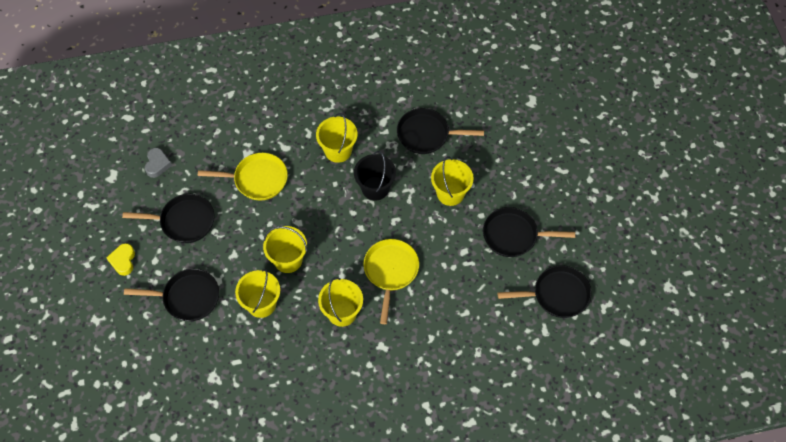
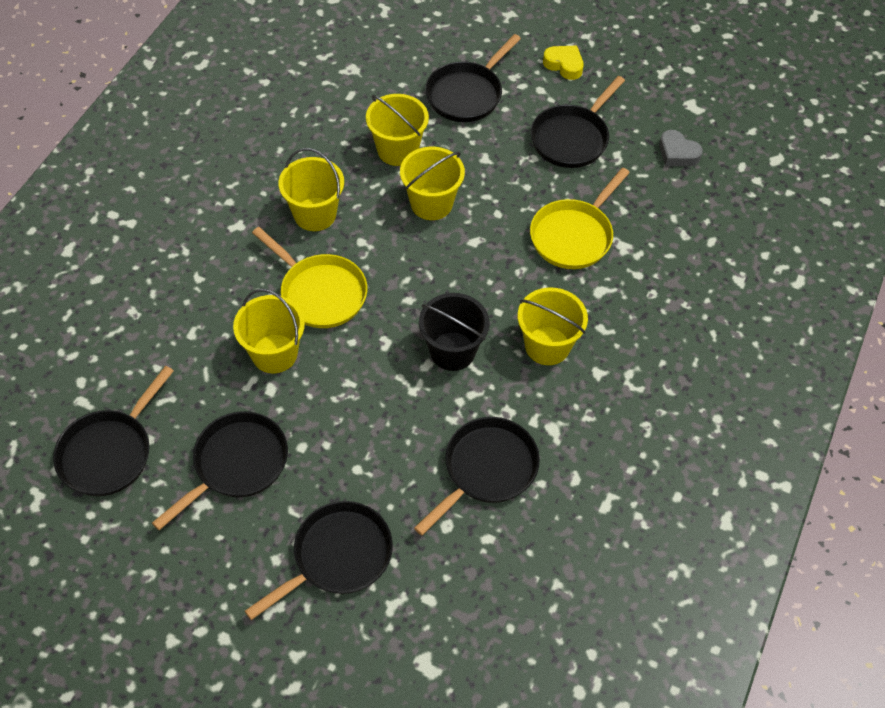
camera: 125 degrees right, 5 degrees down
(450, 193) = (367, 433): yellow bucket -> yellow bucket (274, 353)
(518, 163) = (337, 557): none -> black pan

